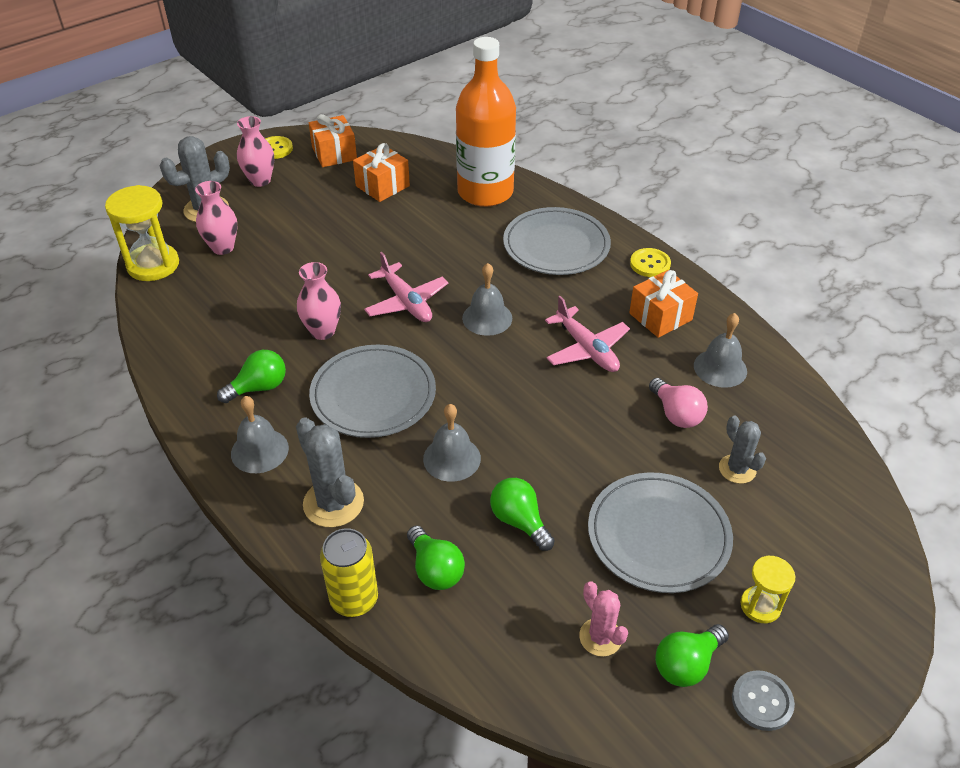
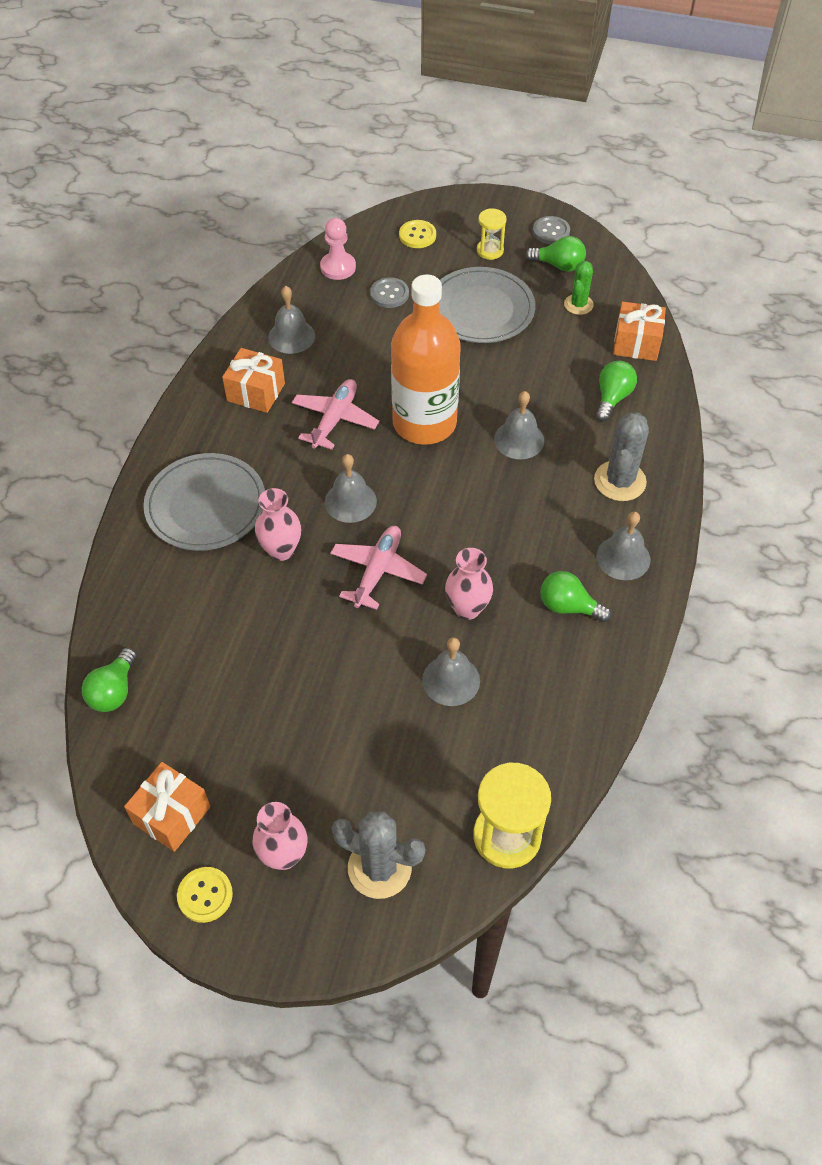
camera: 125 degrees left, 10 degrees up
(222, 247) = (427, 791): pink vase -> pink vase (281, 550)
(279, 294) = (451, 680): none -> grey bell
(354, 599) = (672, 424): yellow can -> none
(373, 395) = (504, 523): grey plate -> none
(382, 186) = (206, 715): orange gift -> orange gift (636, 343)
(485, 192) = (152, 610): orange bottle -> orange bottle (424, 423)
(519, 521) = (535, 377): green light bulb -> green light bulb (114, 691)
(600, 637) = (578, 304): pink cactus -> green cactus
(650, 264) = (185, 427): yellow button -> yellow button (417, 235)
(676, 414) = (363, 341): pink light bulb -> none
(737, 469) = (389, 294): grey cactus -> grey button
(810, 449) = (338, 267): none -> pink pawn

